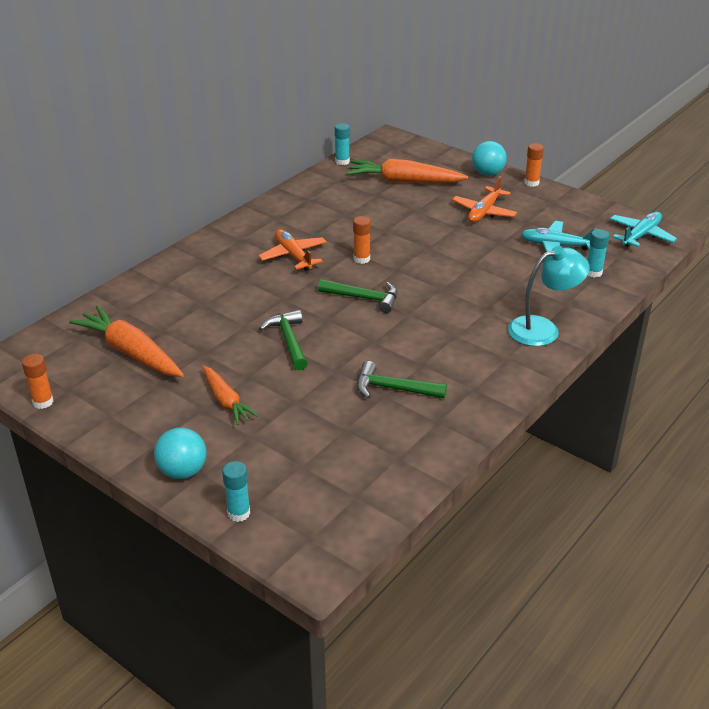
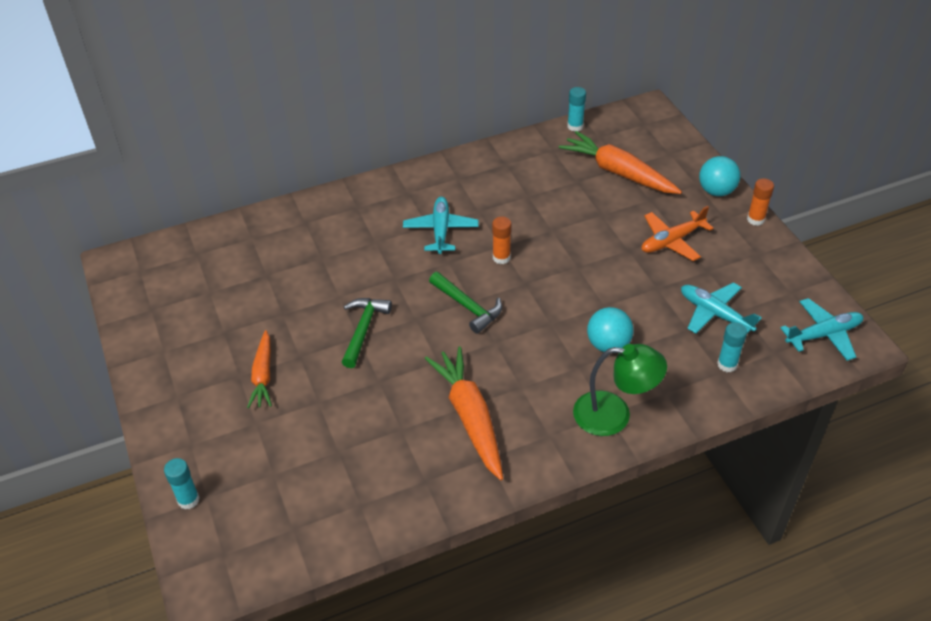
camera: 30 degrees right, 10 degrees up
(43, 402) = (124, 314): orange glue stick -> none
(130, 352) = (225, 289): orange carrot -> orange carrot (470, 417)
(183, 471) = (177, 435): turquoise ball -> turquoise ball (608, 344)
(293, 256) = (441, 230): orange plane -> turquoise plane
(393, 389) = (414, 425): green hammer -> none
(543, 329) = (614, 415): turquoise lamp -> green lamp

